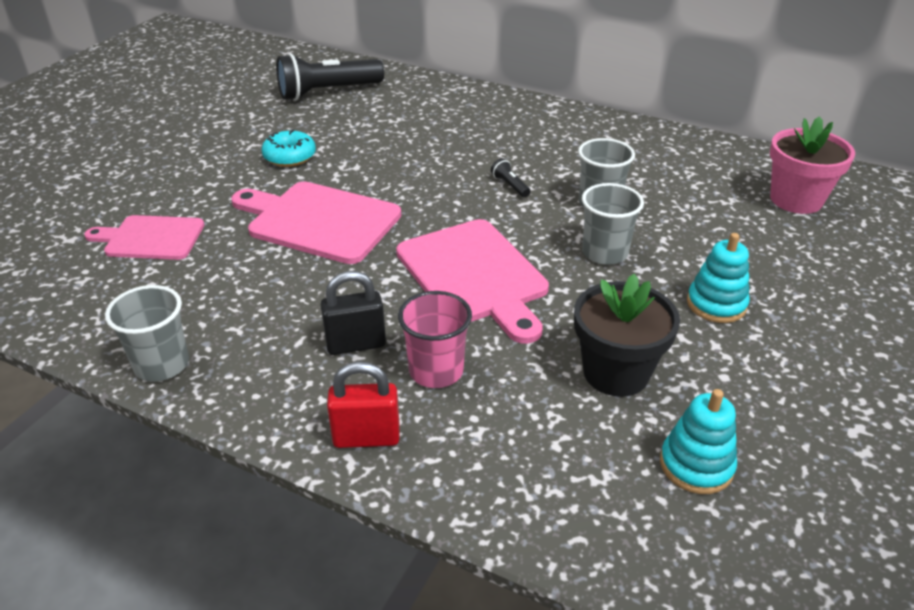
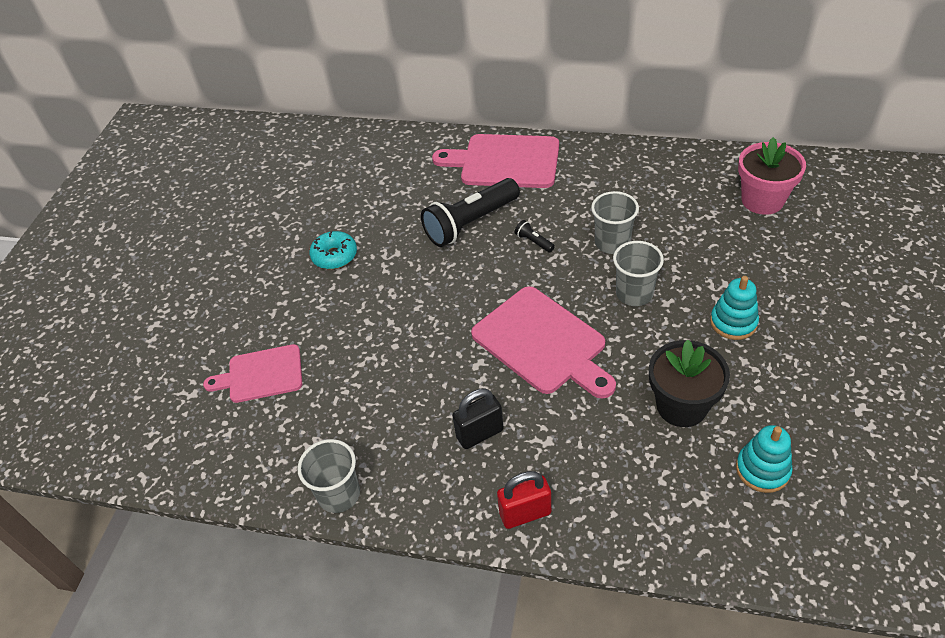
camera: 10 degrees left, 10 degrees up
(319, 221) = (394, 320): pink cutting board -> pink cutting board (505, 161)
(327, 92) = (331, 172): black flashlight -> black flashlight (470, 223)
(436, 371) = (550, 441): pink cup -> none

